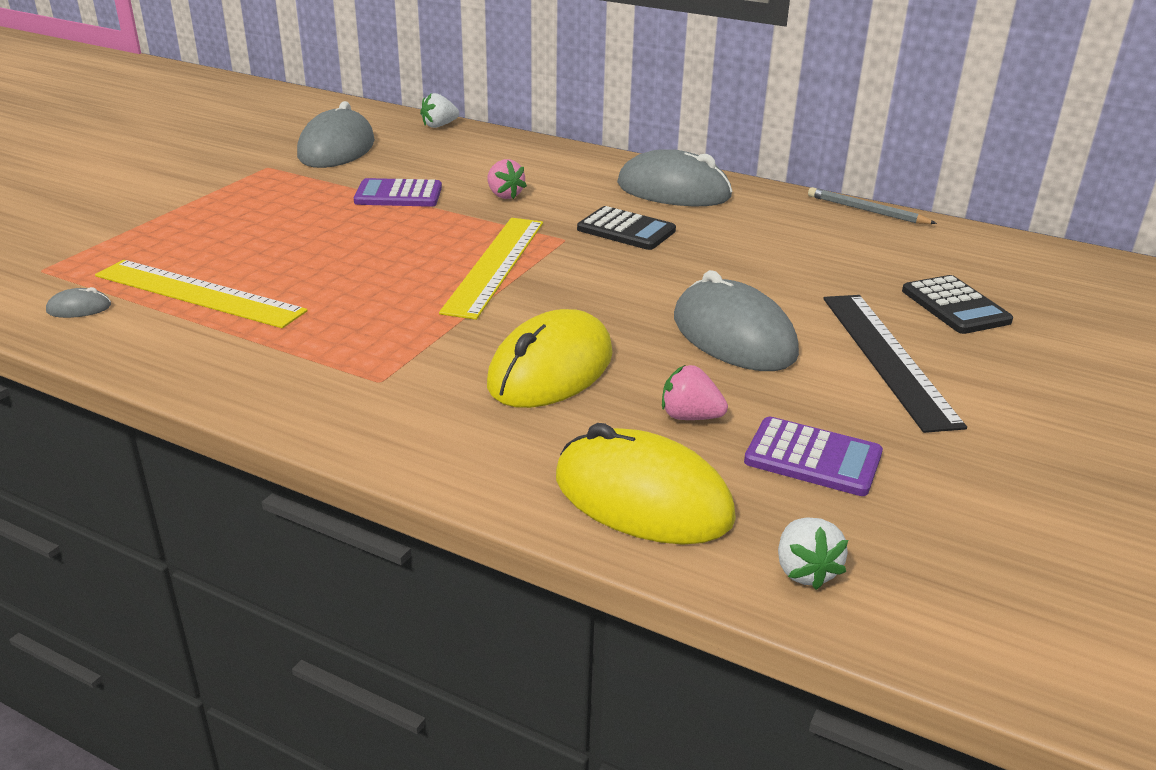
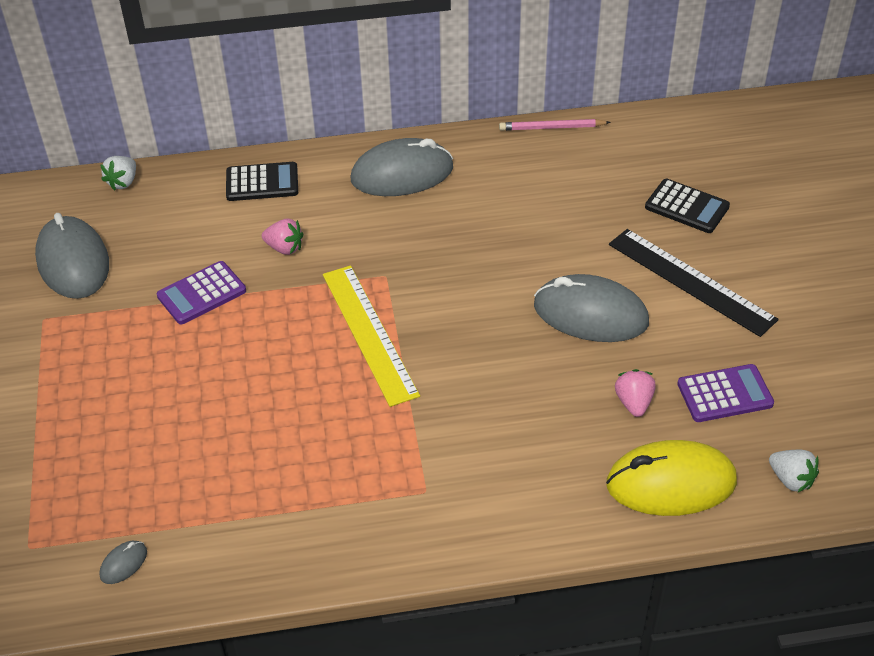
camera: 35 degrees left, 15 degrees up
(199, 293) = (193, 492): yellow ruler -> none
(551, 369) = (516, 413): yellow mouse -> none
(626, 230) = (416, 241): black calculator -> black calculator (262, 182)
(690, 416) = (633, 403): pink strawberry -> pink strawberry turned 105 degrees clockwise
(867, 210) = (552, 127): grey pencil -> pink pencil

